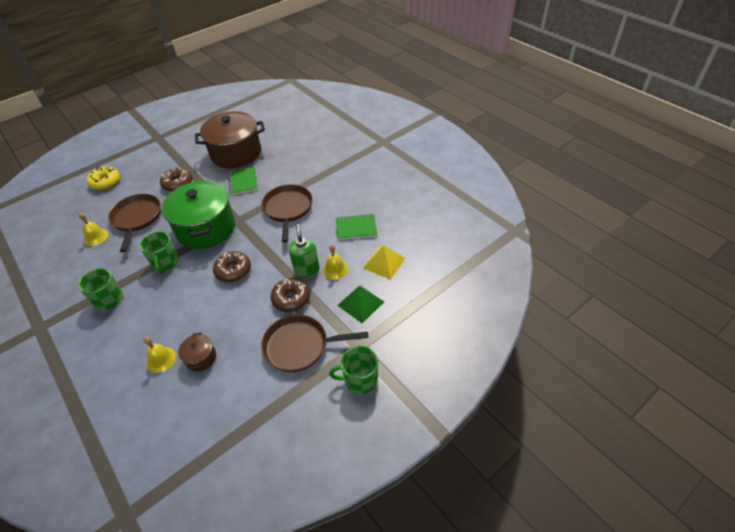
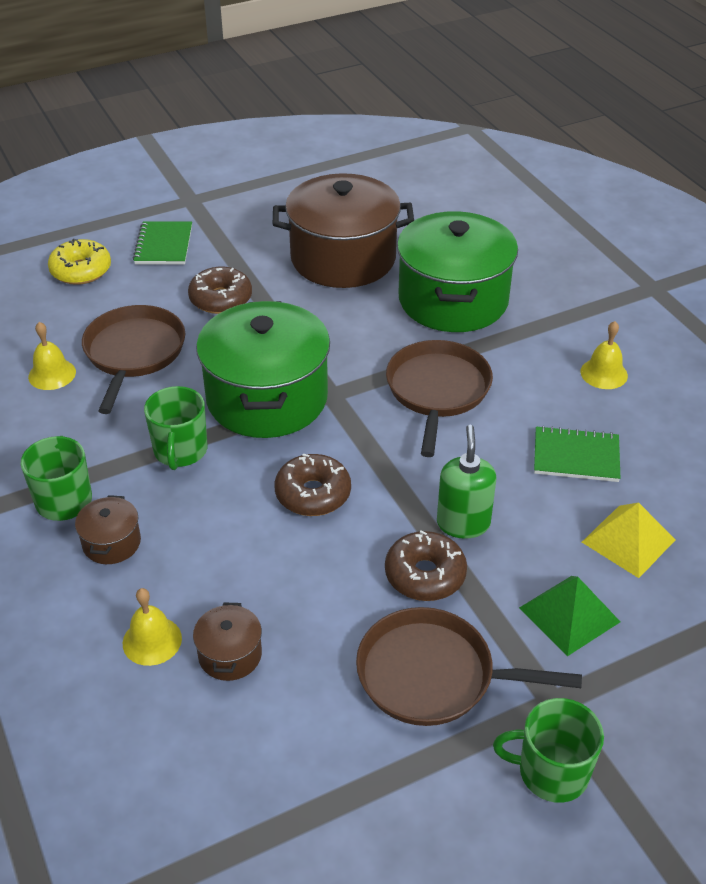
camera: 10 degrees right, 5 degrees down
(135, 315) = (111, 543): none -> brown pot
(243, 181) = (352, 318): green notebook -> green notebook (163, 245)
(291, 164) = (453, 300): none -> green pot
(335, 269) = (522, 533): yellow bell -> yellow bell (604, 373)

